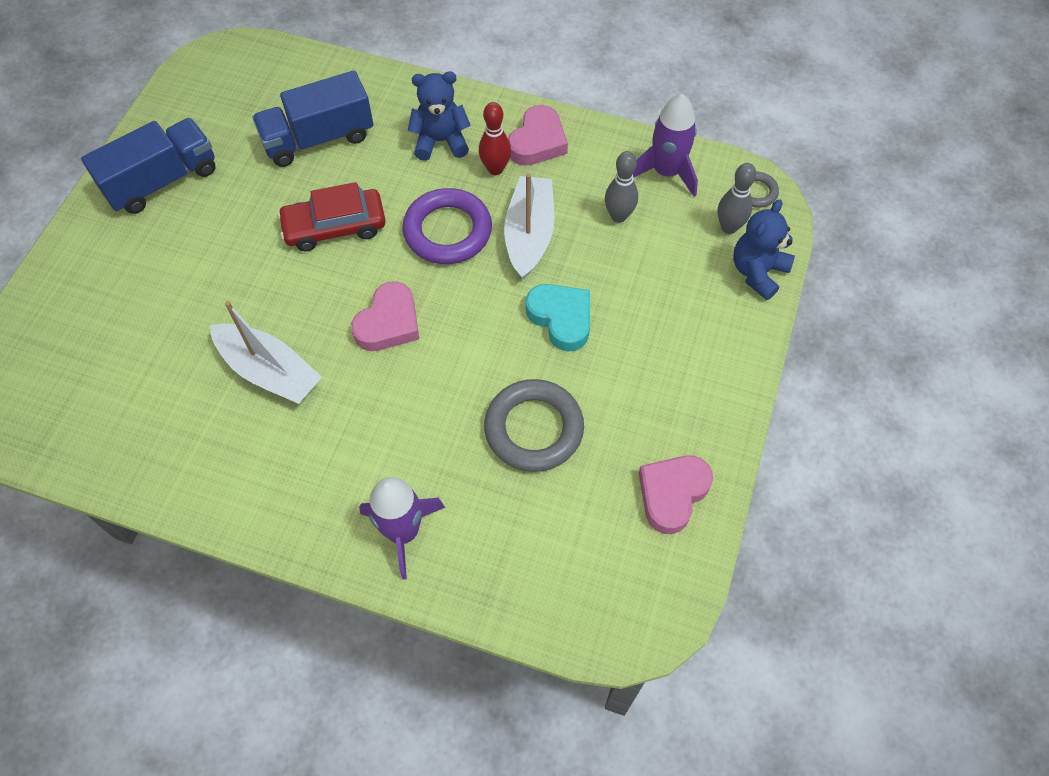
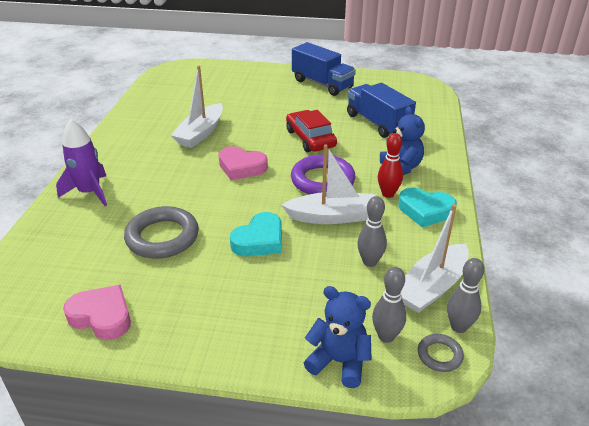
camera: 80 degrees right, 25 degrees down
(537, 142) = (425, 211): pink heart -> turquoise heart
(666, 172) = (432, 287): purple rocket -> white boat
(722, 167) = (459, 327): none -> grey bowling pin

